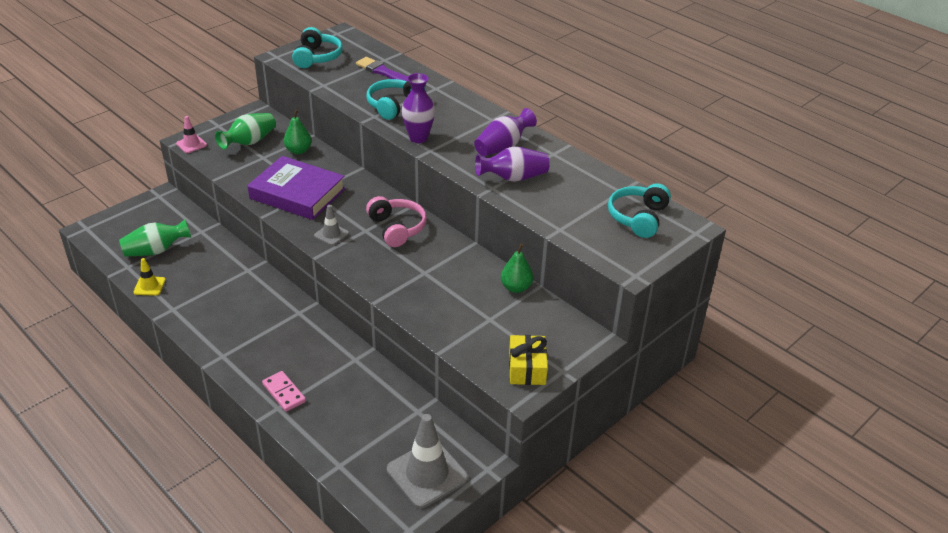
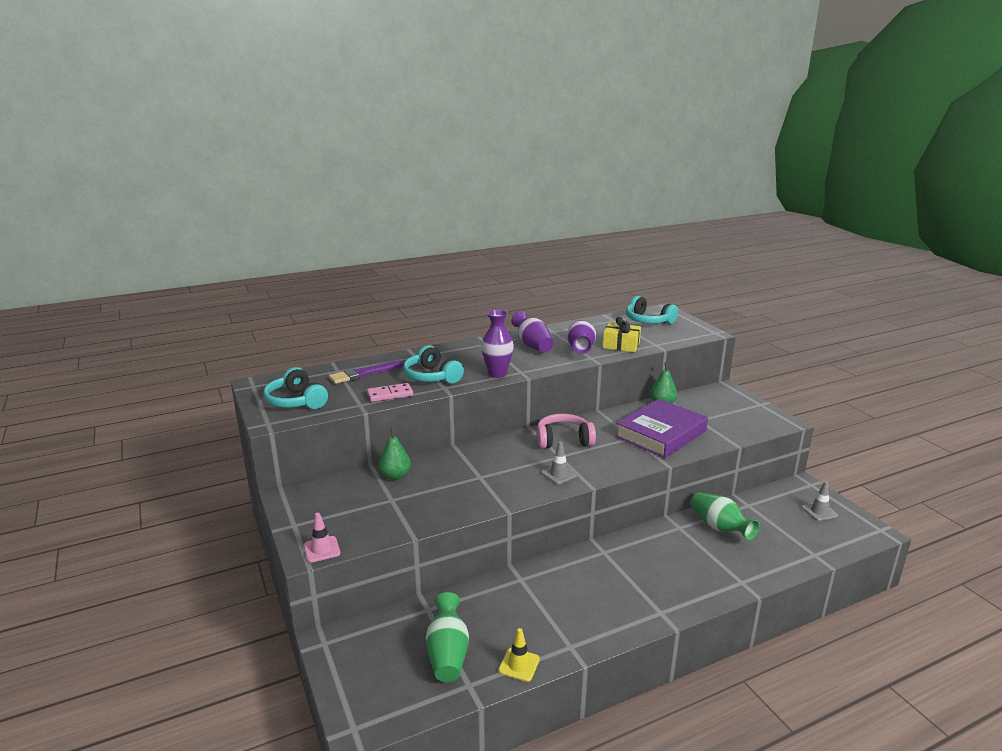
camera: 70 degrees left, 15 degrees down
(249, 142) = (352, 505): green vase -> green vase (719, 527)
(284, 393) = (721, 575): pink domino -> pink domino (390, 394)
(297, 193) = (477, 485): purple book -> purple book (660, 434)
(317, 57) = (296, 401): turquoise headphones -> turquoise headphones turned 150 degrees counterclockwise
(427, 474) = (819, 511): grey traffic cone -> grey traffic cone, size x0.50
(527, 368) = (757, 415): yellow gift -> yellow gift (621, 345)

